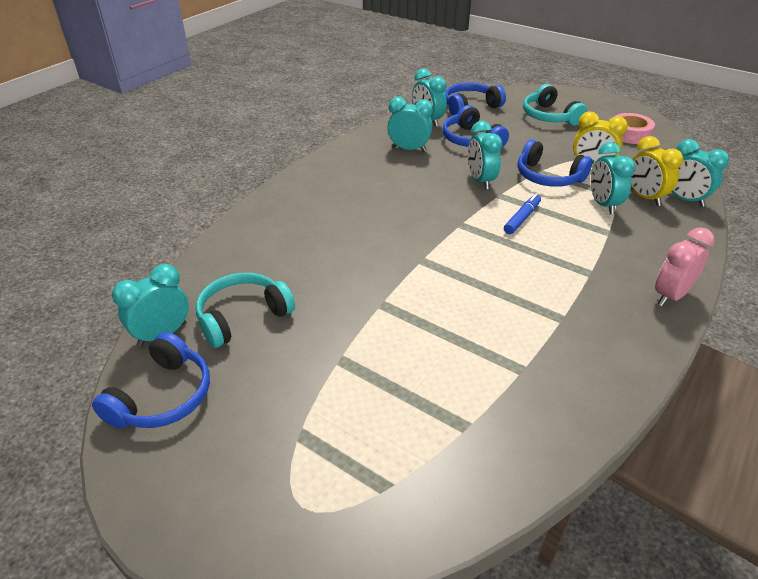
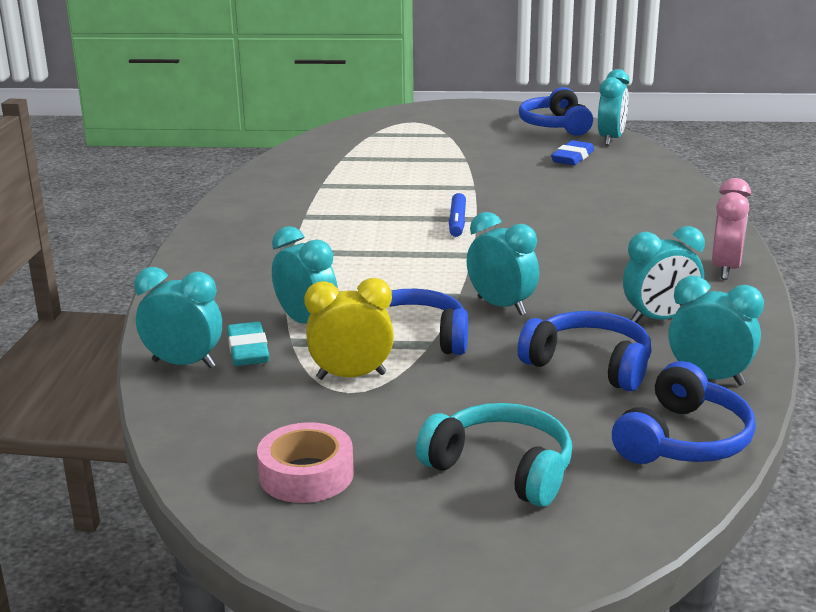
camera: 150 degrees right, 15 degrees down
(242, 316) = (572, 157): turquoise headphones -> blue eraser
(522, 218) = (405, 279): blue marker -> blue marker (457, 222)
(644, 197) = (248, 350): yellow clock -> turquoise eraser
(670, 295) = (199, 255): pink clock -> pink clock (726, 269)

